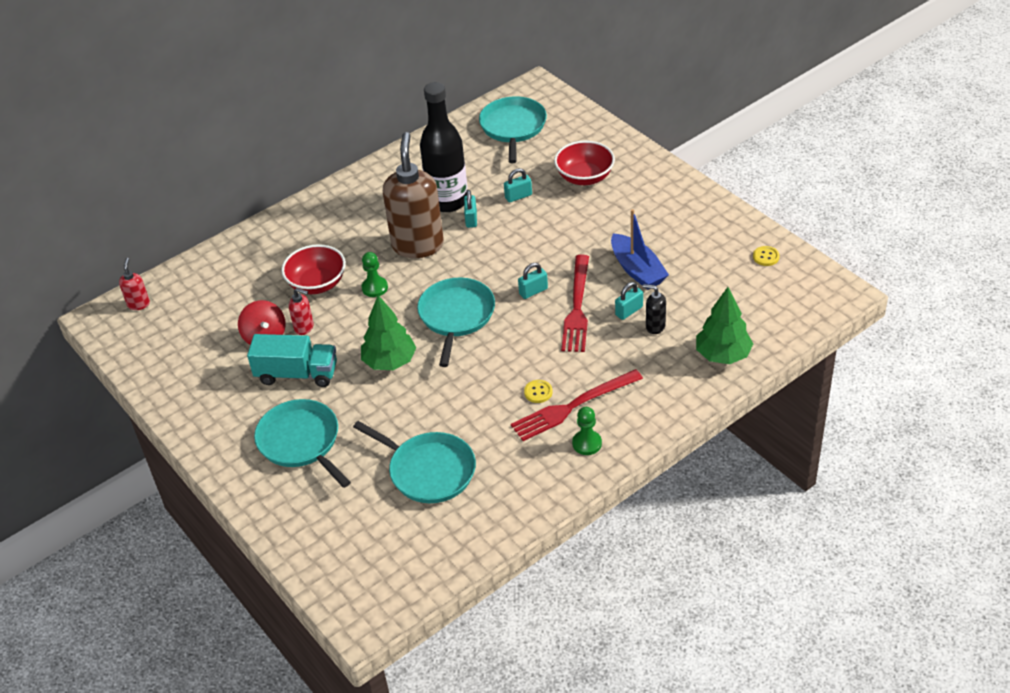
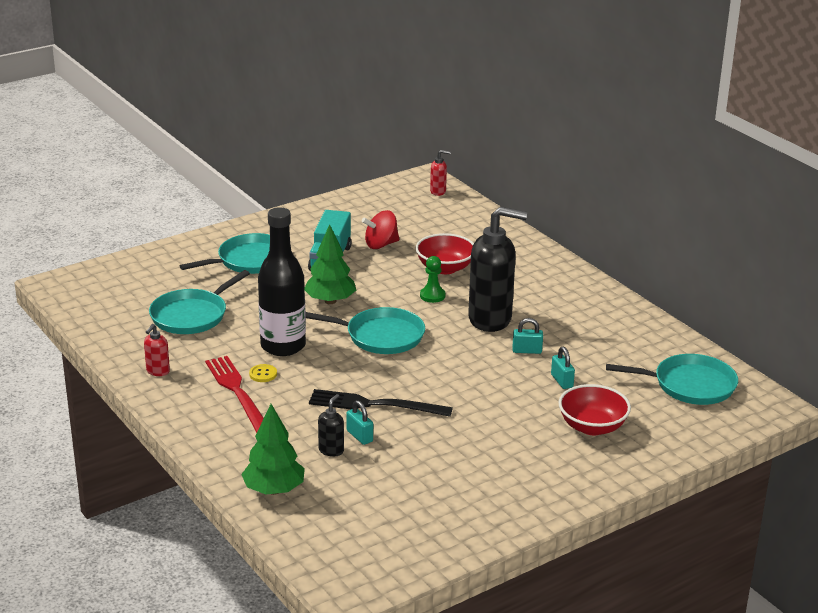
camera: 90 degrees right, 15 degrees down
(304, 327) = (387, 262): red soap dispenser -> red soap dispenser (157, 371)
(418, 245) = (490, 319): brown soap dispenser -> black soap dispenser
(448, 201) = (558, 338): black bottle -> black bottle (283, 346)
(533, 291) = (405, 380): turquoise padlock -> none
(577, 307) = (375, 405): red fork -> black fork
(587, 443) = (187, 396): green pawn -> none
(637, 270) = (423, 448): blue boat -> none
(766, 257) = (426, 543): yellow button -> none

